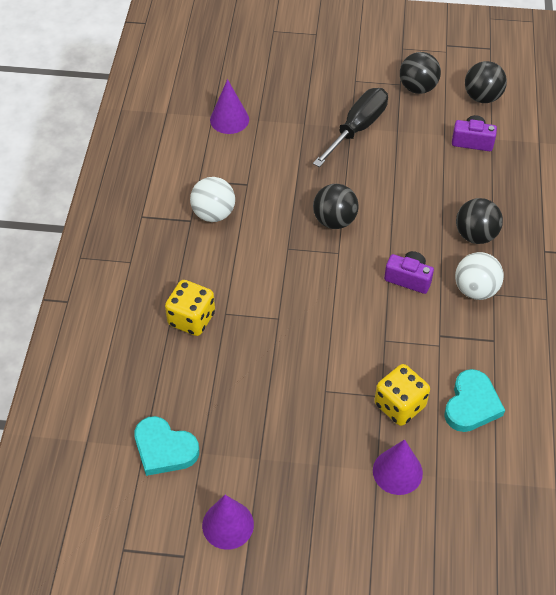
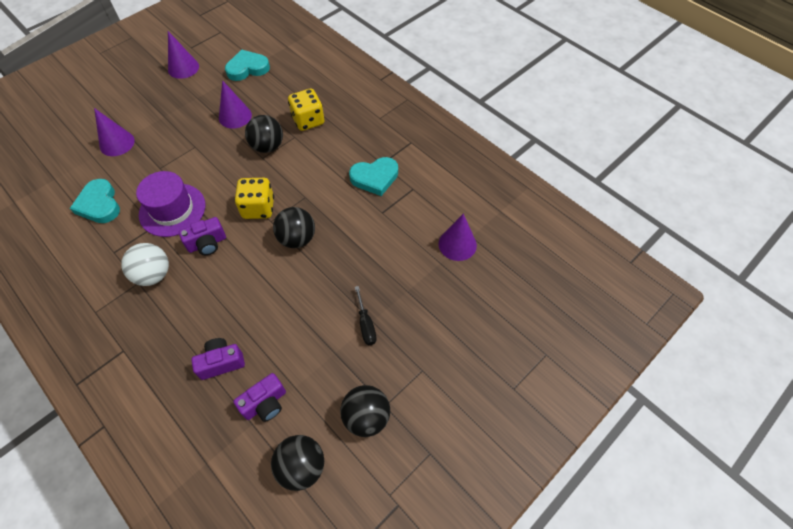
camera: 130 degrees right, 5 degrees up
(213, 214) = (375, 178): white ball -> turquoise heart
(250, 392) = (235, 116): none -> purple cone
(357, 128) = (366, 324): black screwdriver -> black screwdriver, size x0.52
(399, 405) = (144, 171): yellow dice -> yellow dice (258, 208)
(409, 337) = (172, 210): none -> purple hat
(475, 235) = (187, 316): black ball -> black ball (267, 146)
(479, 186) = (221, 362): none -> purple camera

